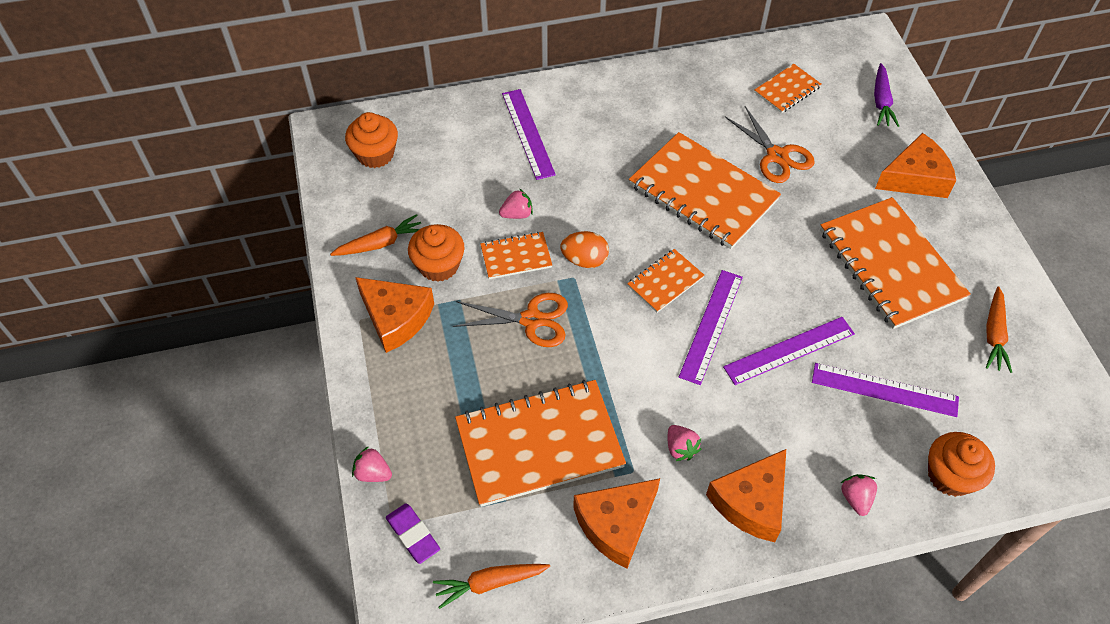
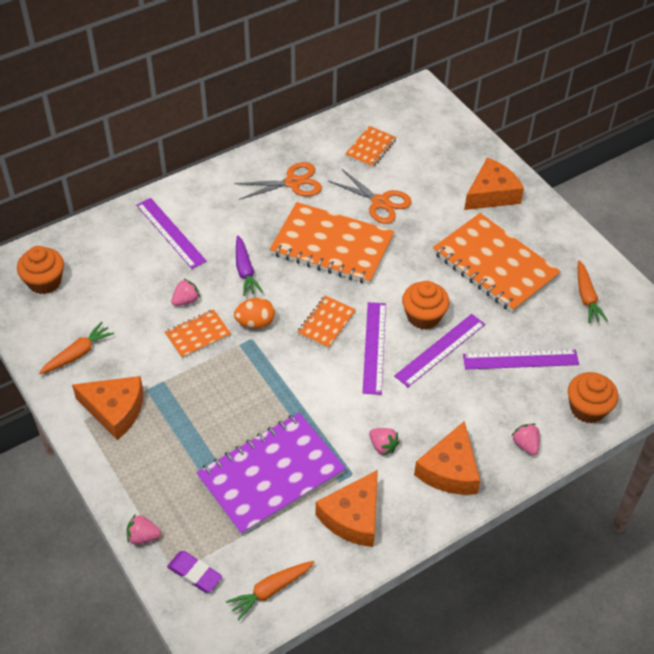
camera: 20 degrees left, 5 degrees down
(439, 265) = (135, 359): orange cupcake -> orange cupcake (423, 316)
(531, 320) = (229, 381): orange scissors -> orange scissors (293, 183)
(539, 444) = (271, 475): orange notebook -> purple notebook
(881, 101) = (447, 140): purple carrot -> purple carrot (245, 271)

